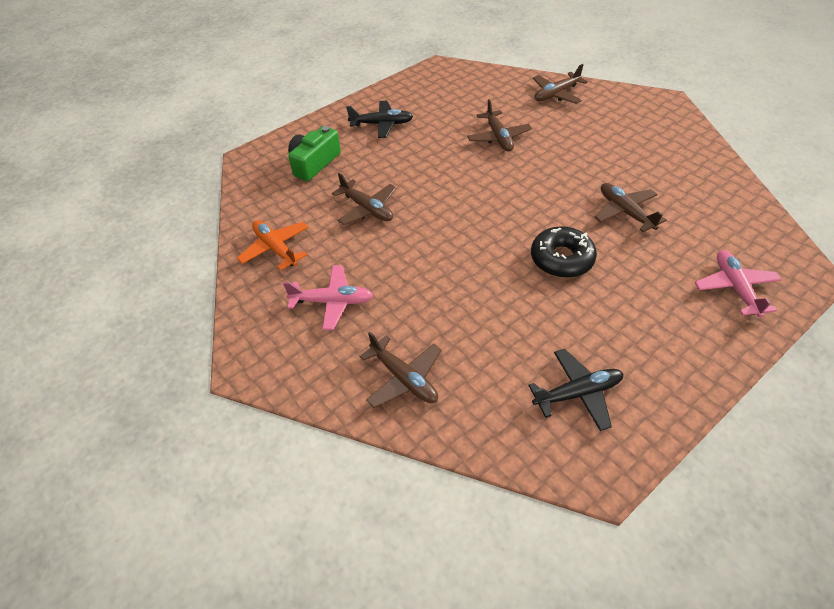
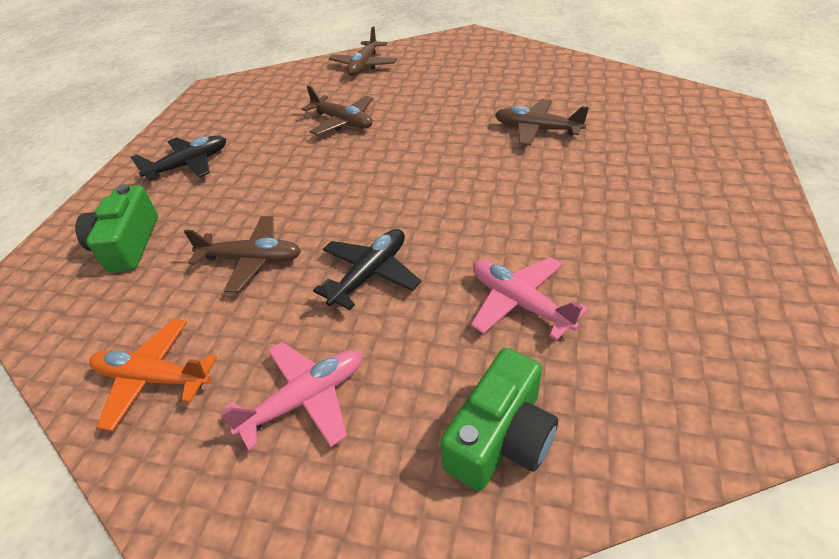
camera: 35 degrees left, 5 degrees down
(404, 378) = (501, 437): brown plane -> green camera
(561, 259) = (528, 198): black donut -> none
(578, 393) = (698, 319): black plane -> black plane (370, 274)
(735, 288) = (698, 144): pink plane -> pink plane (519, 303)

